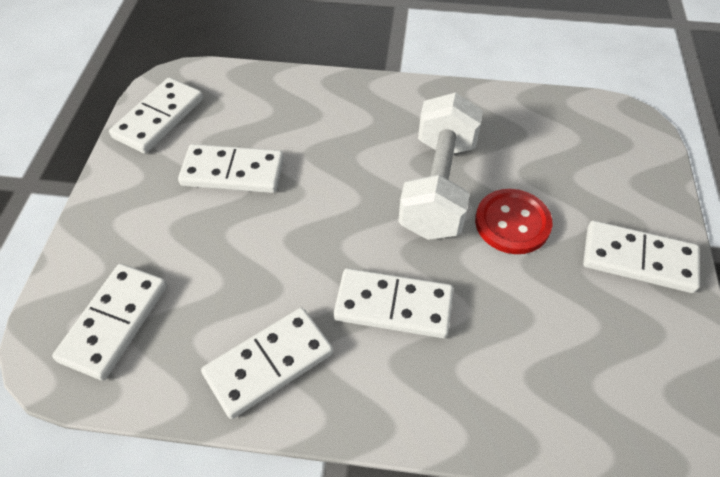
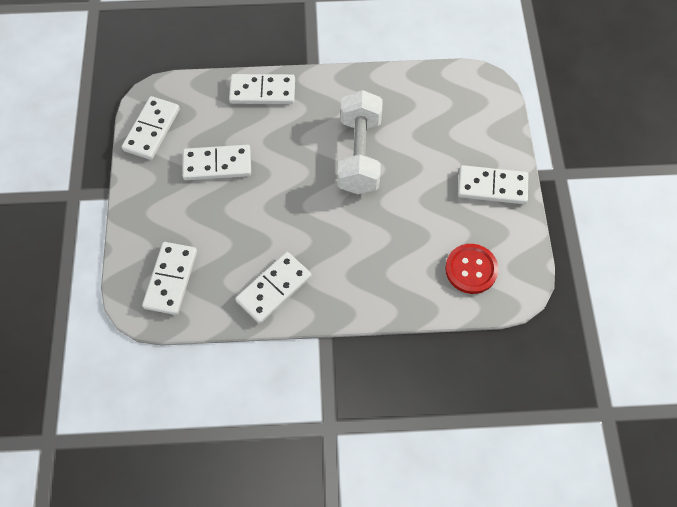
camera: 10 degrees left, 10 degrees up
(393, 305) = (343, 241): white domino -> white domino (262, 91)
(512, 223) = (411, 173): red button -> red button (471, 269)

